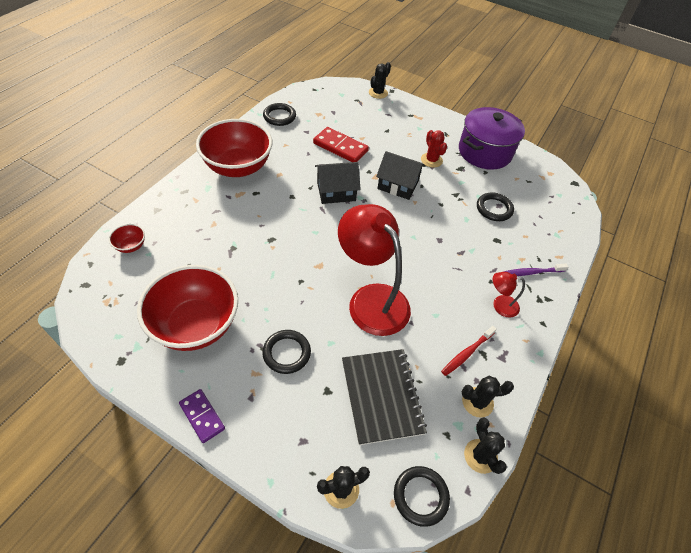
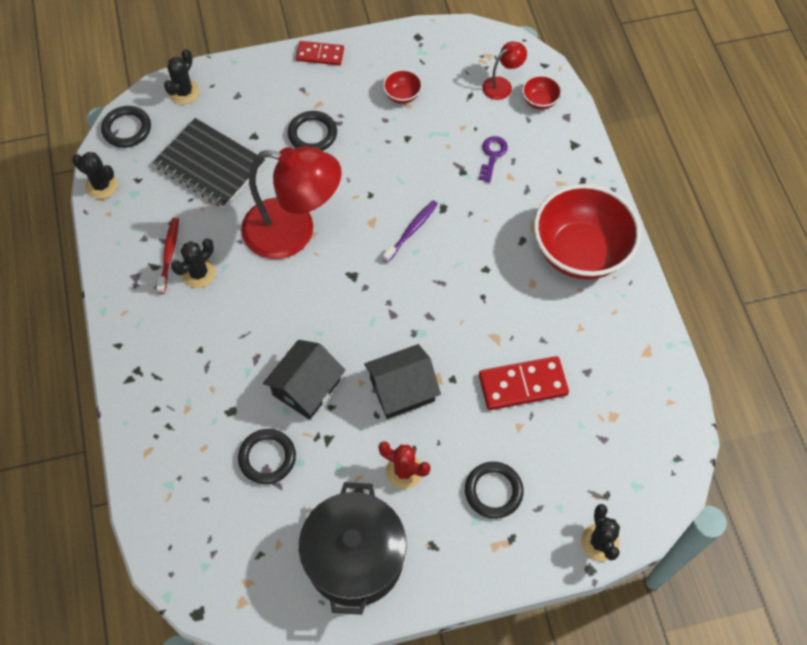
camera: 140 degrees right, 10 degrees up
(196, 325) = (402, 95): red bowl -> red bowl, size x0.41
(202, 416) = (320, 55): purple domino -> red domino
(204, 241) = (492, 155): none -> purple key
(279, 116) = (644, 364): black ring -> black ring (493, 491)
(336, 191) = (453, 317): black house -> black house (306, 388)
(477, 402) = (131, 221): black cactus -> black cactus (199, 273)
(484, 152) = (354, 558): purple pot -> black pot
(500, 305) = (172, 329): red lamp -> red lamp (502, 85)
(531, 272) = (165, 398): purple toothbrush -> purple toothbrush (411, 230)

